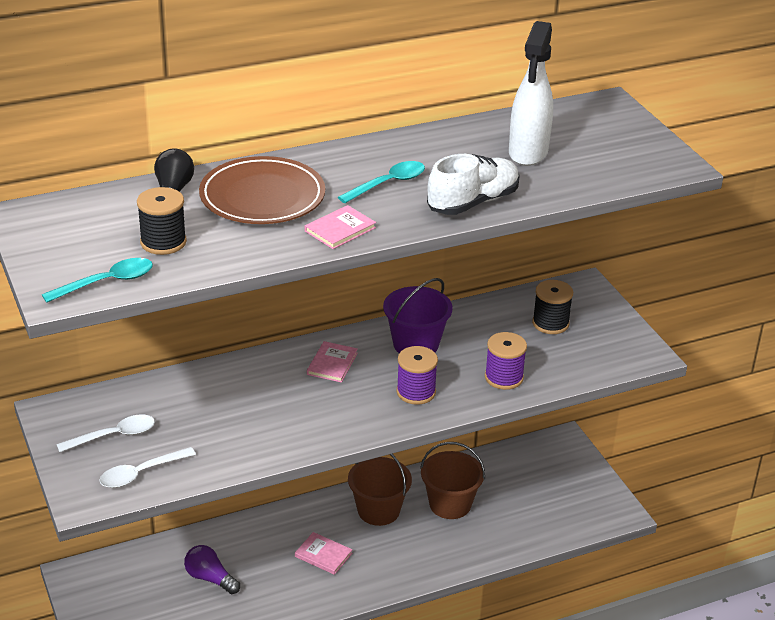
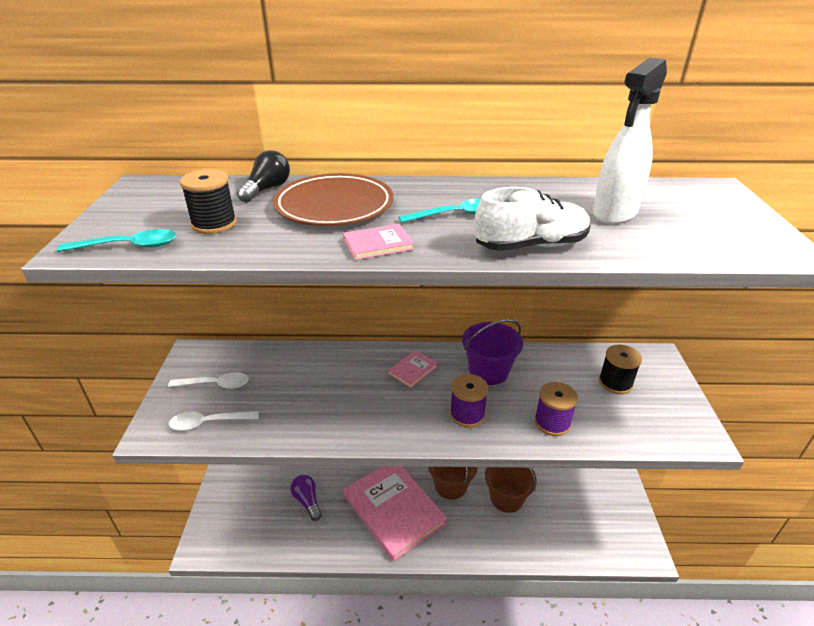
camera: 25 degrees right, 0 degrees up
(323, 555) = (394, 509): pink book -> pink book, size x2.45

